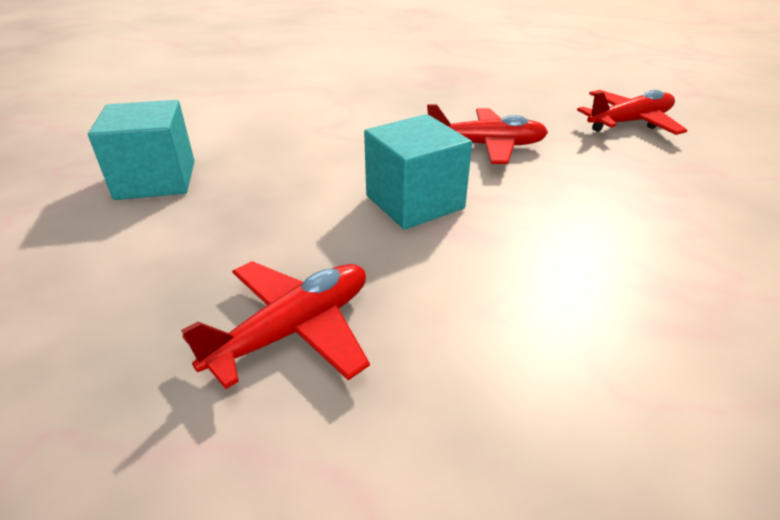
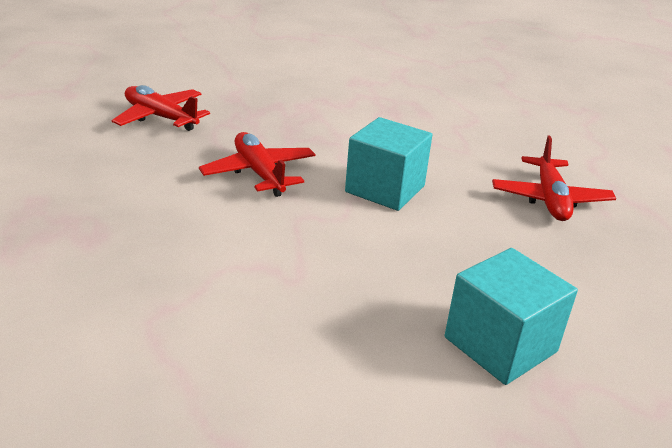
camera: 120 degrees left, 5 degrees down
(293, 330) = (550, 199): red plane -> red plane turned 105 degrees counterclockwise

